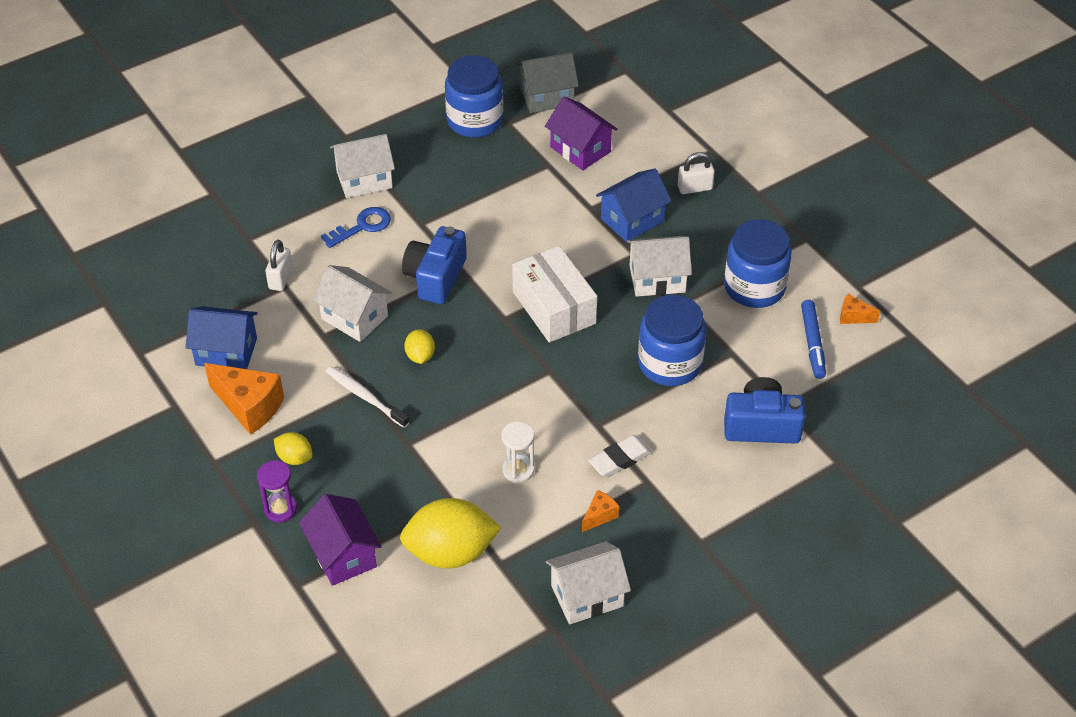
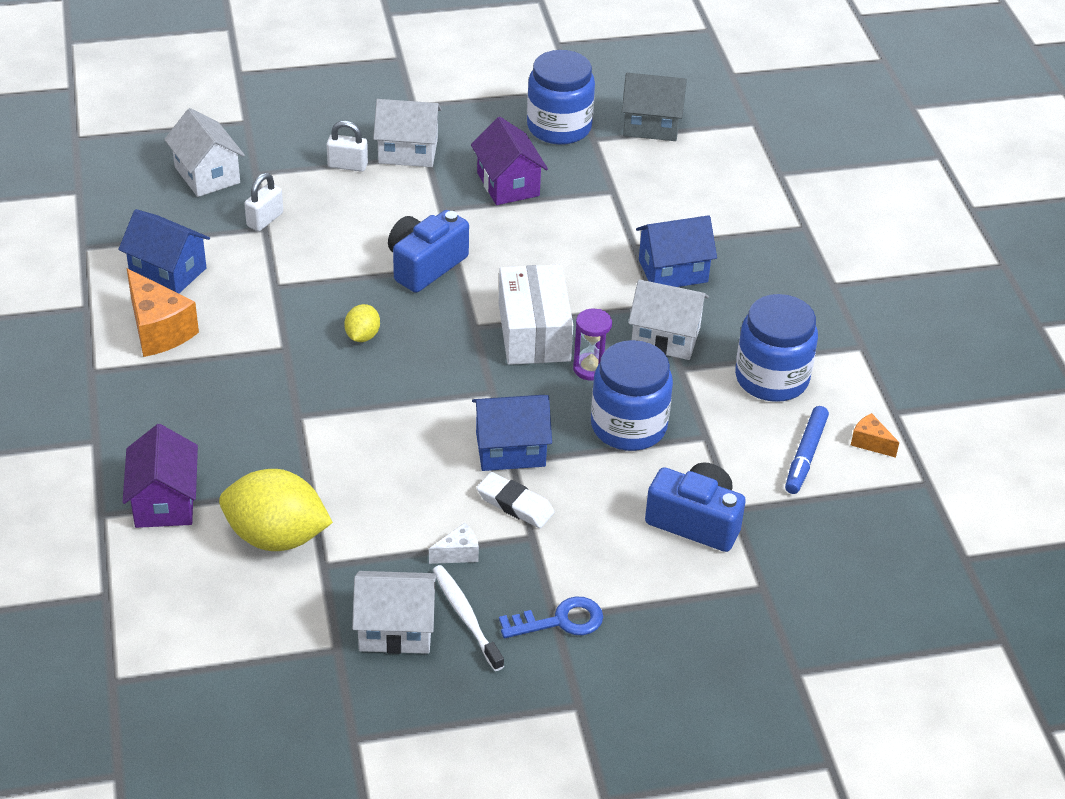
camera: 20 degrees right, 5 degrees down
(280, 509) = (129, 437): purple hourglass -> purple hourglass (590, 368)
(294, 458) = (173, 393): yellow lemon -> none
(354, 317) = (317, 278): white house -> white house (207, 175)
(362, 226) = (378, 195): blue key -> blue key (560, 621)
(365, 397) = (281, 358): white toothbrush -> white toothbrush (466, 617)
(518, 470) = (398, 479): white hourglass -> none
(580, 149) = (657, 186): purple house -> purple house (508, 184)
(591, 414) = (510, 449): none -> blue house
(599, 516) = (458, 554): orange cheese -> white cheese
(620, 459) = (515, 504): white eraser -> white eraser turned 45 degrees clockwise
(694, 188) = (763, 259): white padlock -> white padlock (347, 165)

